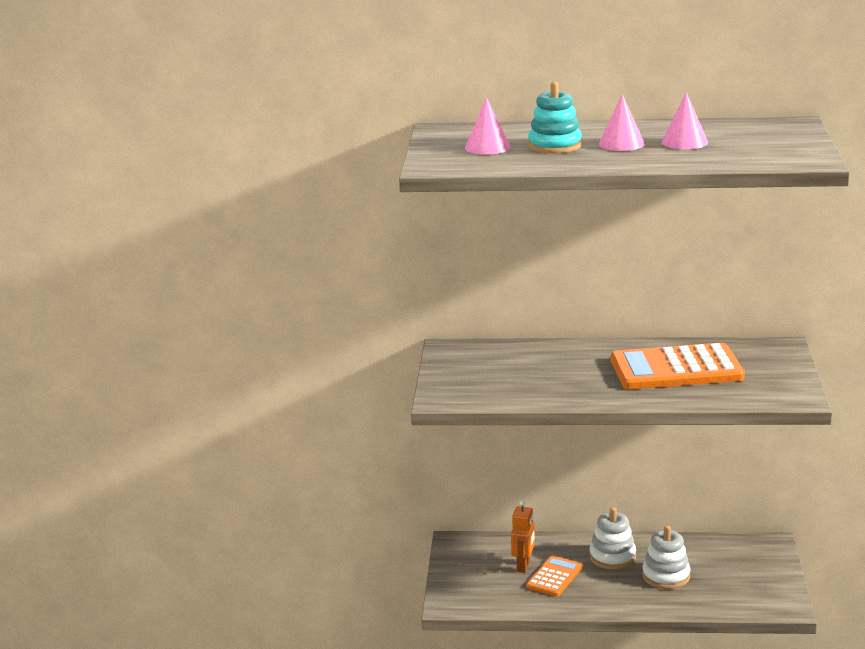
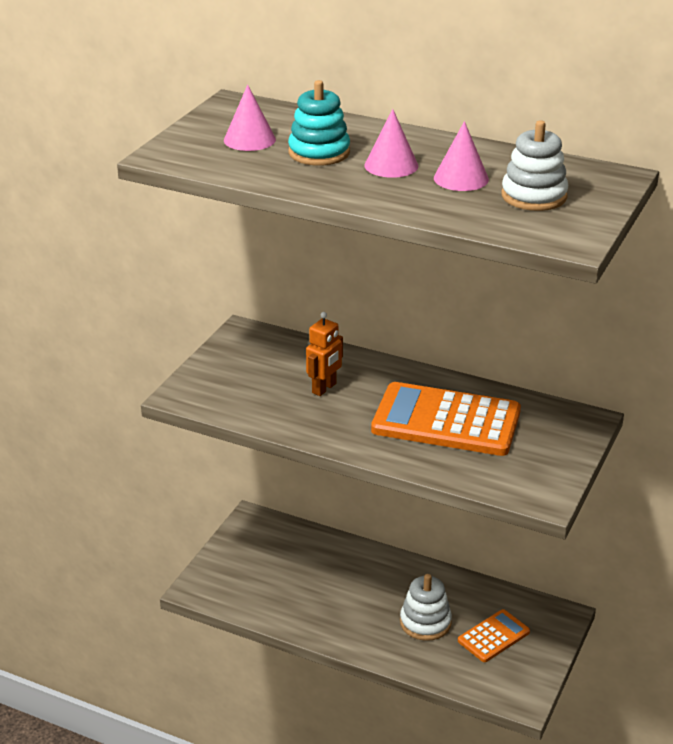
camera: 20 degrees right, 10 degrees up
(523, 566) = (295, 567): orange robot -> orange robot (324, 388)
(554, 577) = (315, 589): orange calculator -> orange calculator (493, 636)
(612, 557) = (388, 583): white stacking toy -> white stacking toy (534, 196)

